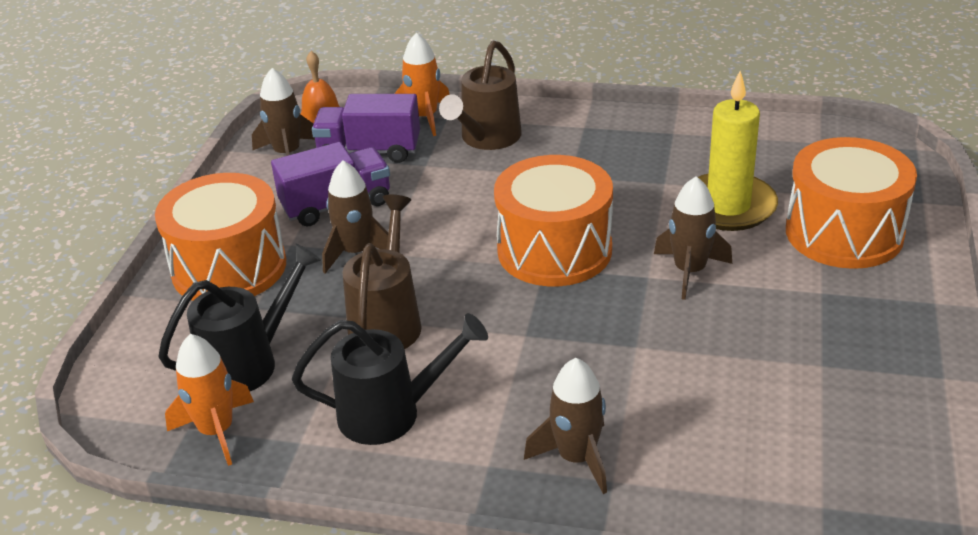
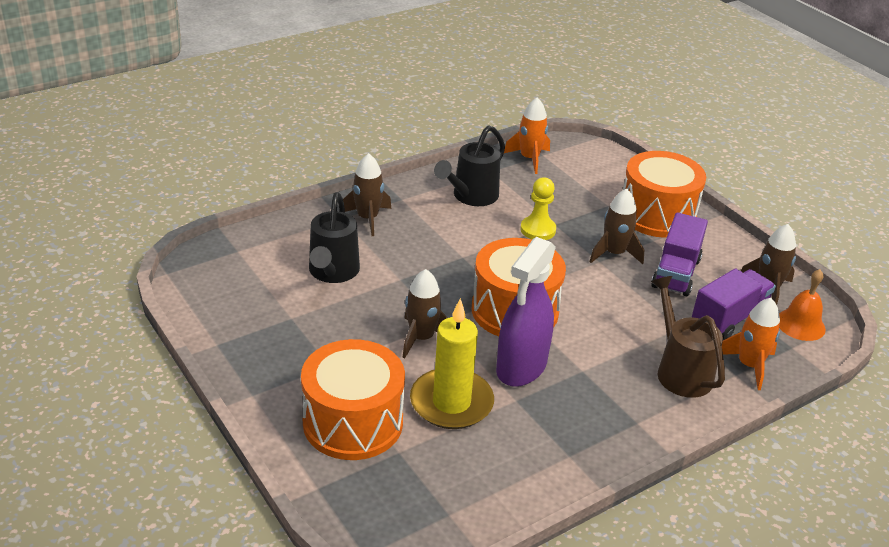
camera: 130 degrees right, 0 degrees up
(249, 362) = (565, 184): black watering can -> black watering can (332, 272)
(387, 321) = (538, 230): brown watering can -> yellow pawn
(623, 202) = (521, 367): none -> purple spray bottle

